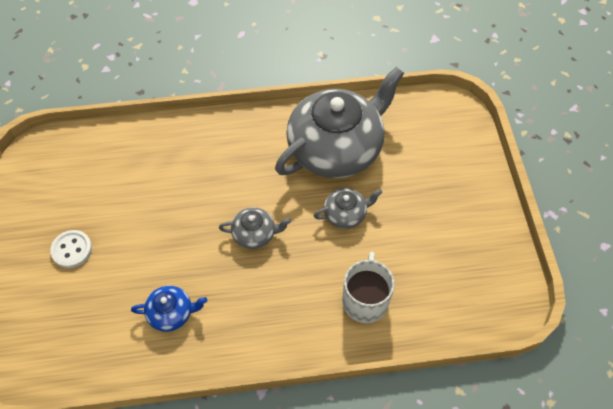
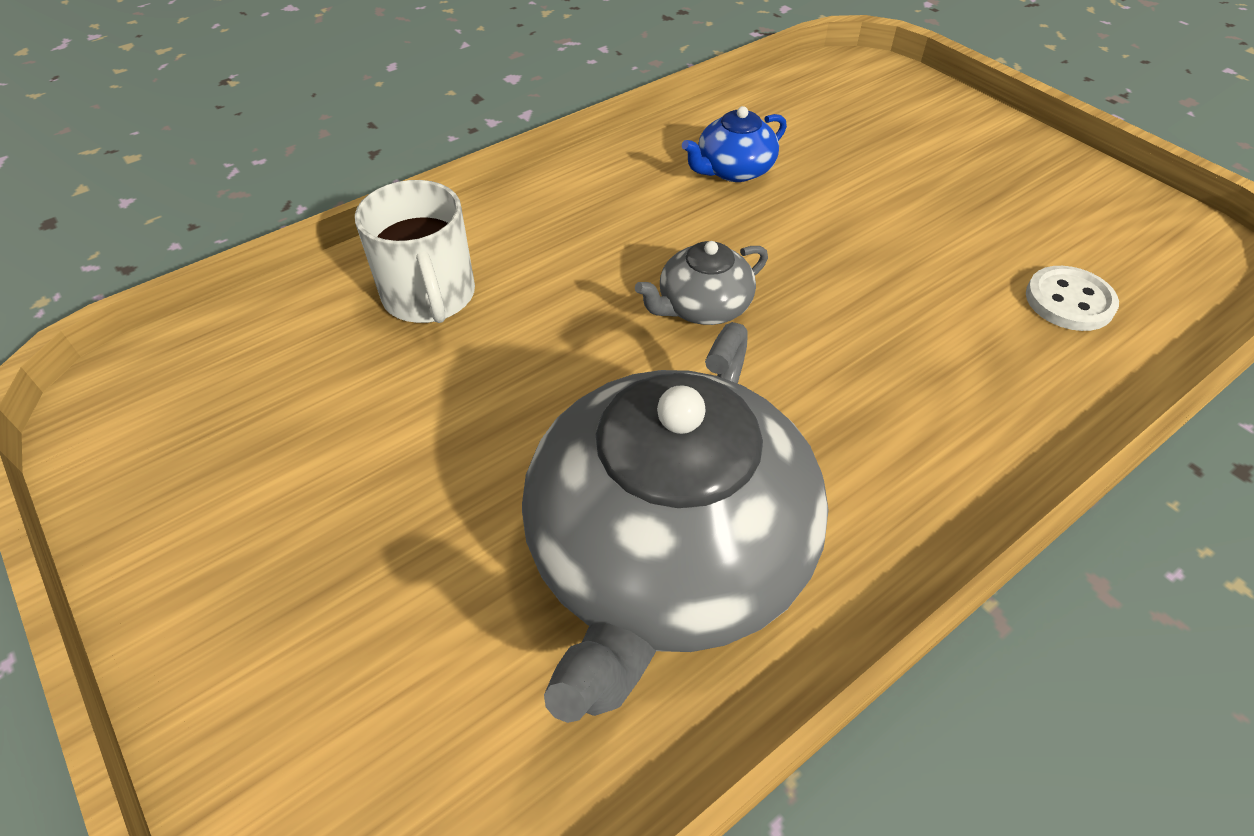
camera: 150 degrees right, 10 degrees down
(72, 249) = (960, 175): white button -> white button (1069, 301)
(345, 214) = (548, 415): grey teapot -> none

